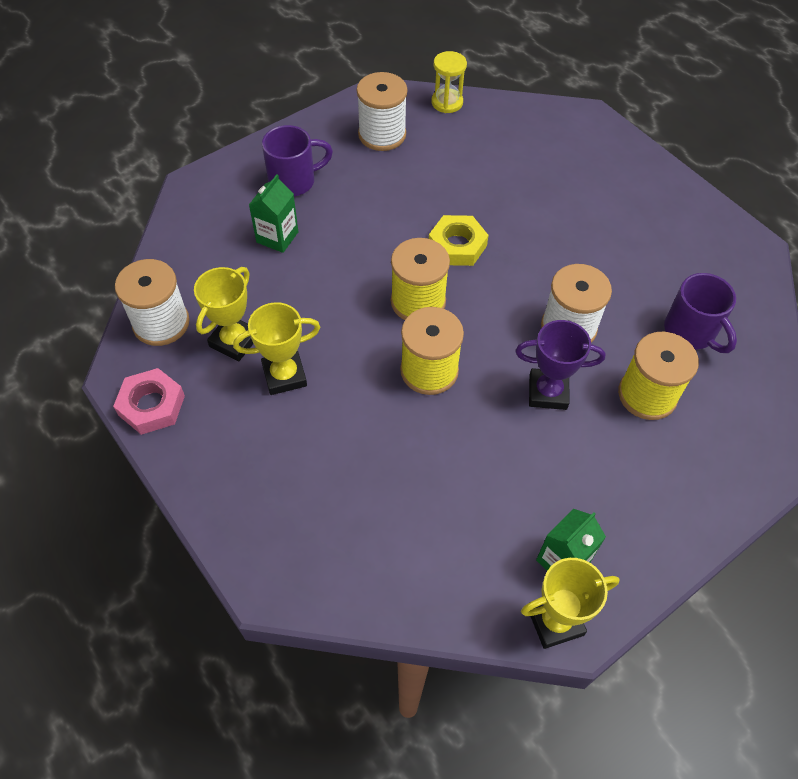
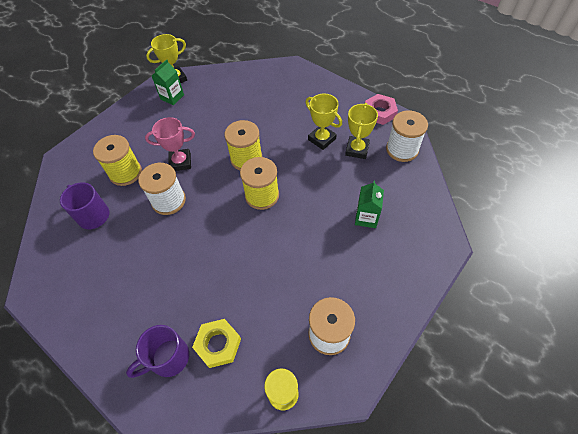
camera: 170 degrees right, 0 degrees up
(284, 375) = (322, 139): yellow trophy -> yellow trophy turned 75 degrees clockwise
(294, 181) = (377, 266): purple mug -> purple mug (168, 358)
(457, 245) = (245, 241): yellow nut -> yellow nut (218, 344)
(548, 392) = (180, 162): purple trophy -> pink trophy

